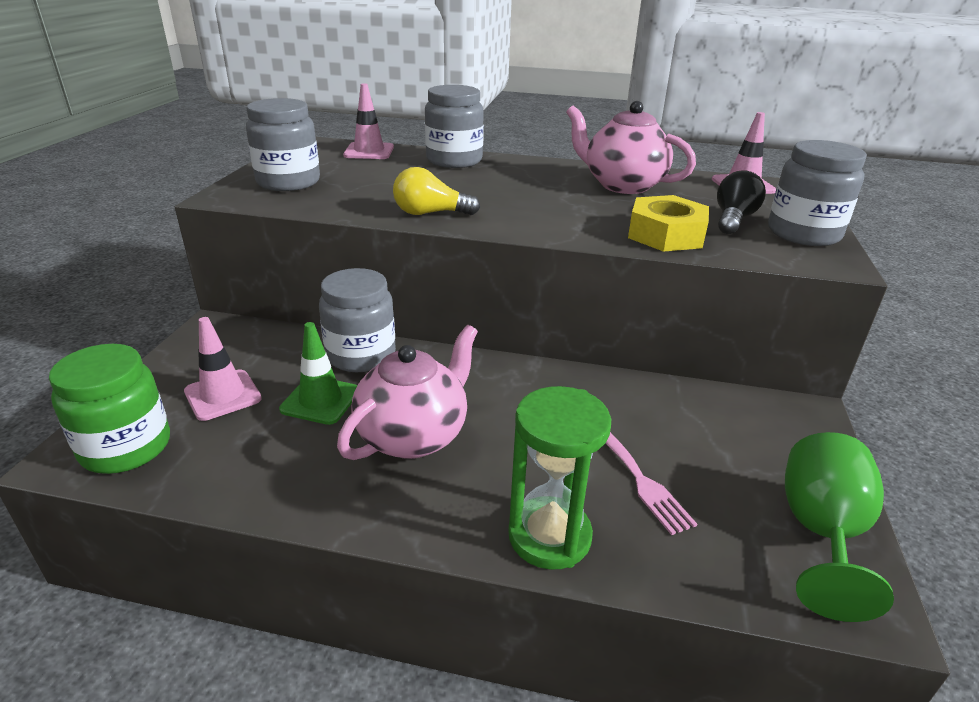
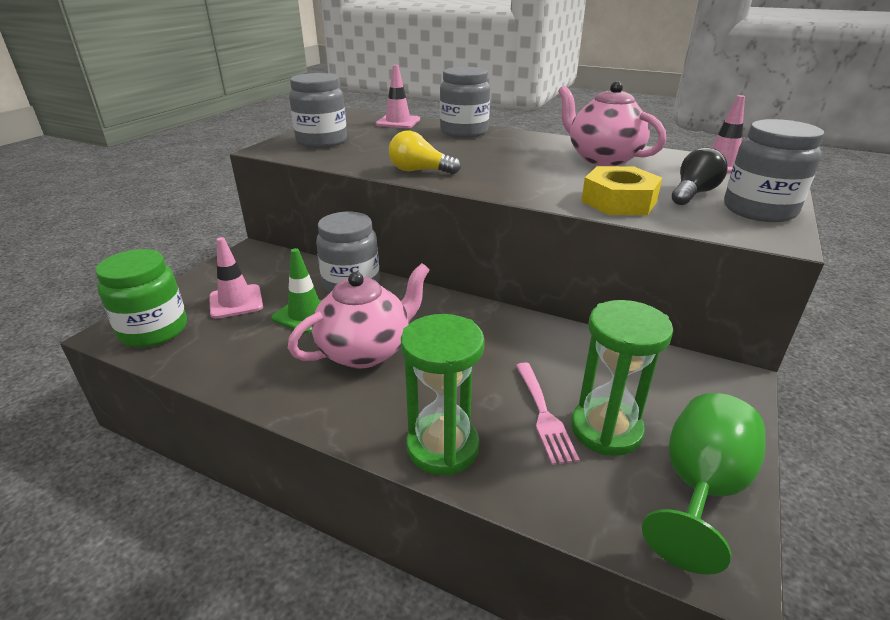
camera: 15 degrees right, 0 degrees up
(709, 486) = (606, 429): none -> green hourglass

